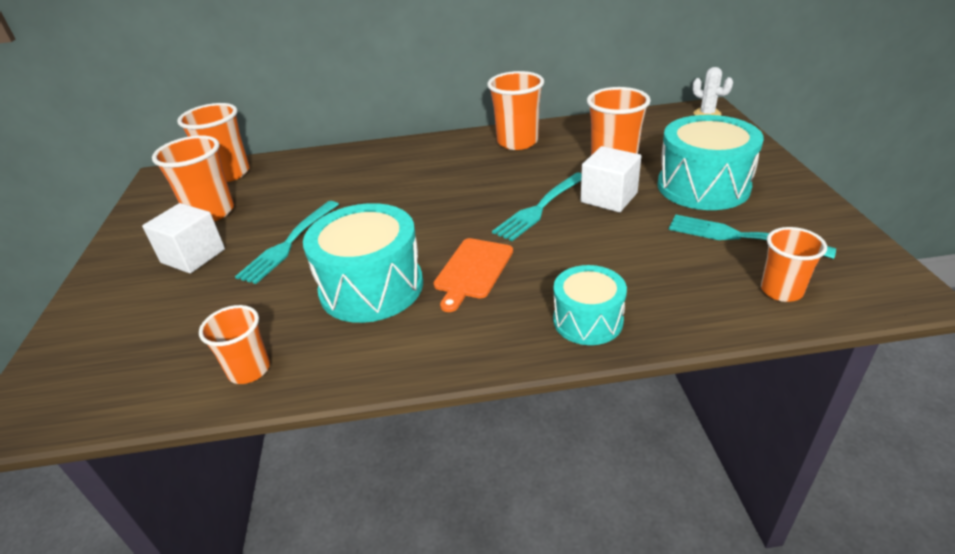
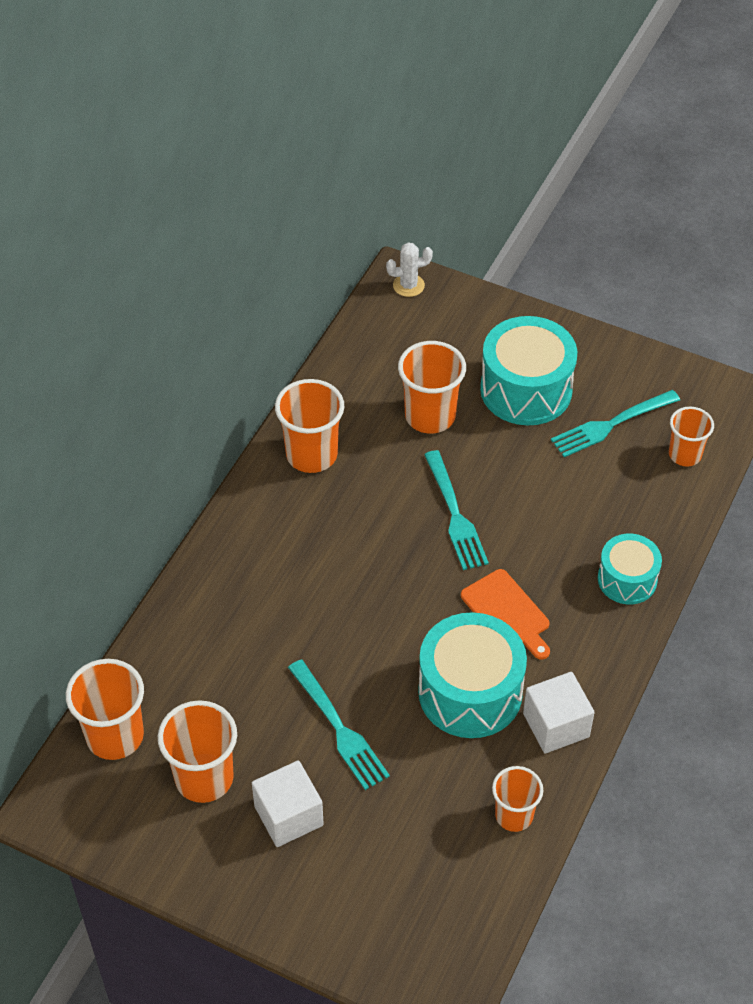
camera: 60 degrees left, 15 degrees up
(609, 197) = (483, 459): white cube -> white cube (556, 725)

